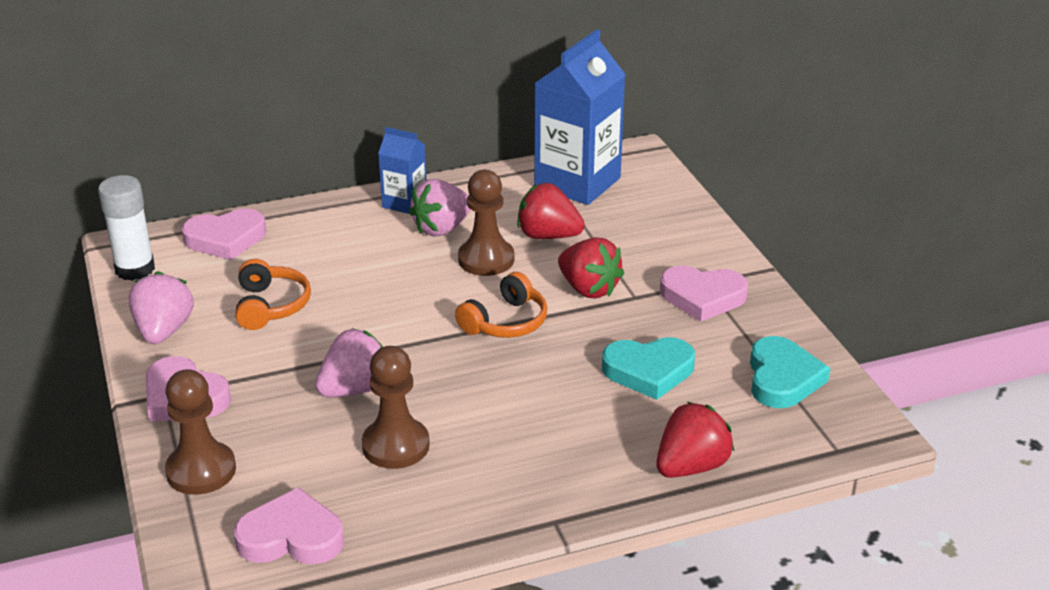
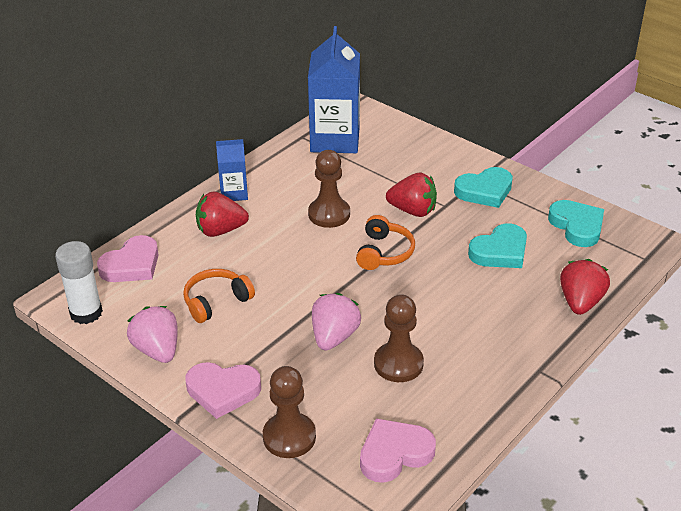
camera: 30 degrees left, 5 degrees up
(270, 306) = (216, 302): orange headphones -> orange headphones turned 90 degrees counterclockwise
(441, 228) = (278, 203): pink strawberry -> none
(548, 236) = (352, 183): red strawberry -> red strawberry (220, 230)
(702, 297) = (484, 191): pink heart -> turquoise heart

